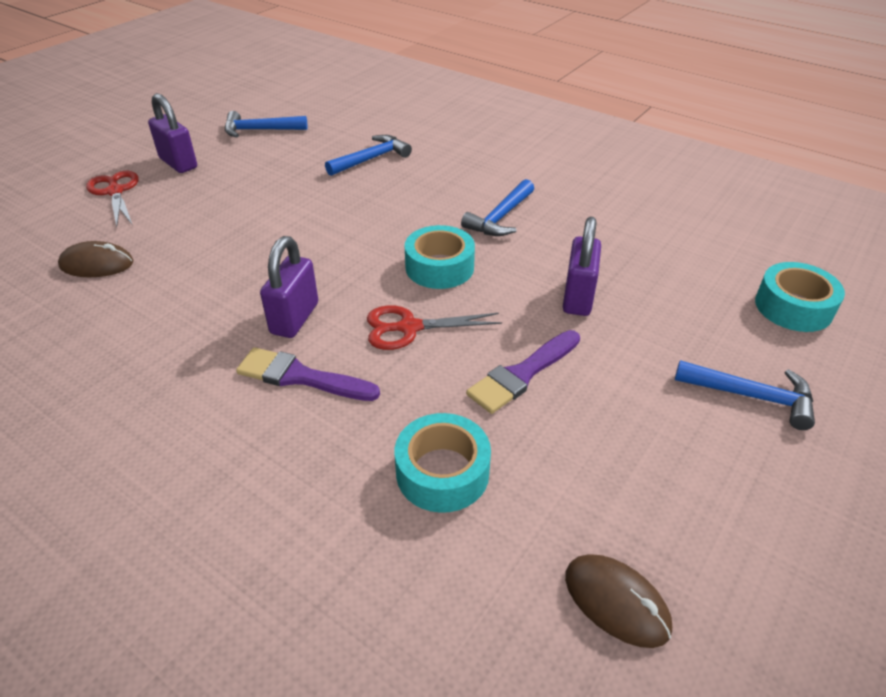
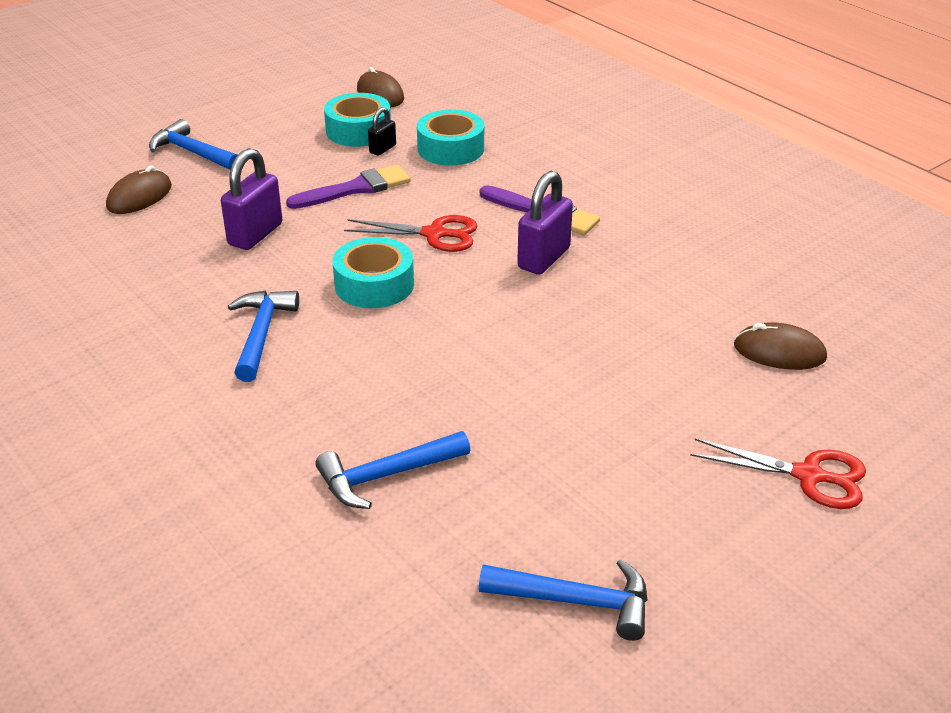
camera: 165 degrees left, 5 degrees down
(115, 191) = (808, 476): red scissors -> red scissors turned 60 degrees counterclockwise
(178, 163) = (722, 527): purple padlock -> none
(500, 217) = (262, 334): blue hammer -> blue hammer turned 45 degrees counterclockwise
(531, 452) = (382, 149): none -> black padlock
(730, 321) = (139, 197): none -> brown mouse
(793, 307) = (68, 198): turquoise tape -> turquoise tape (358, 131)

